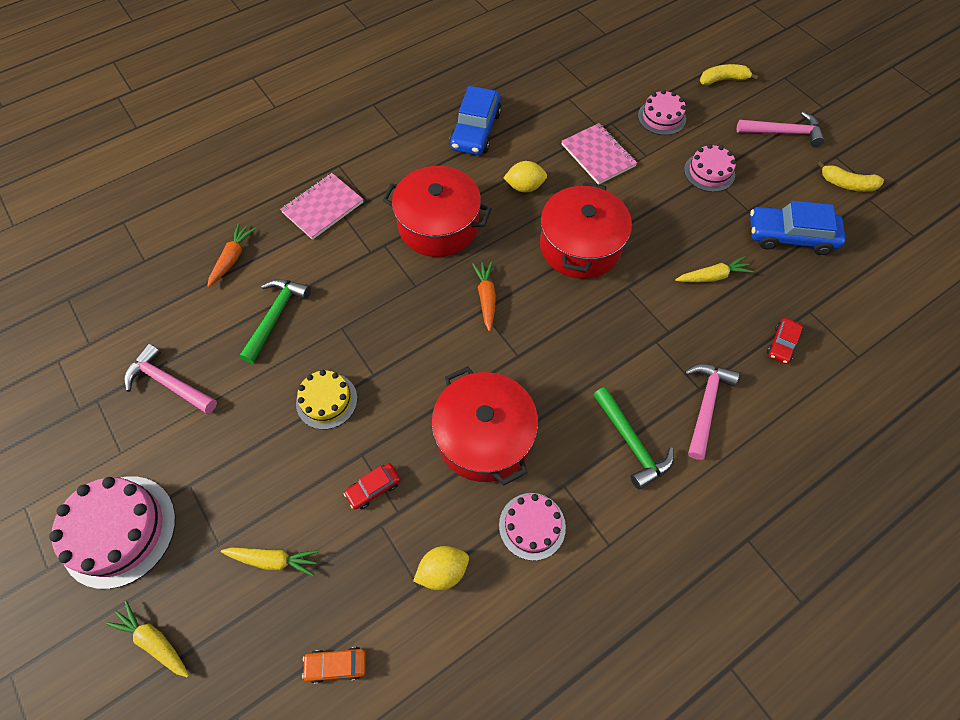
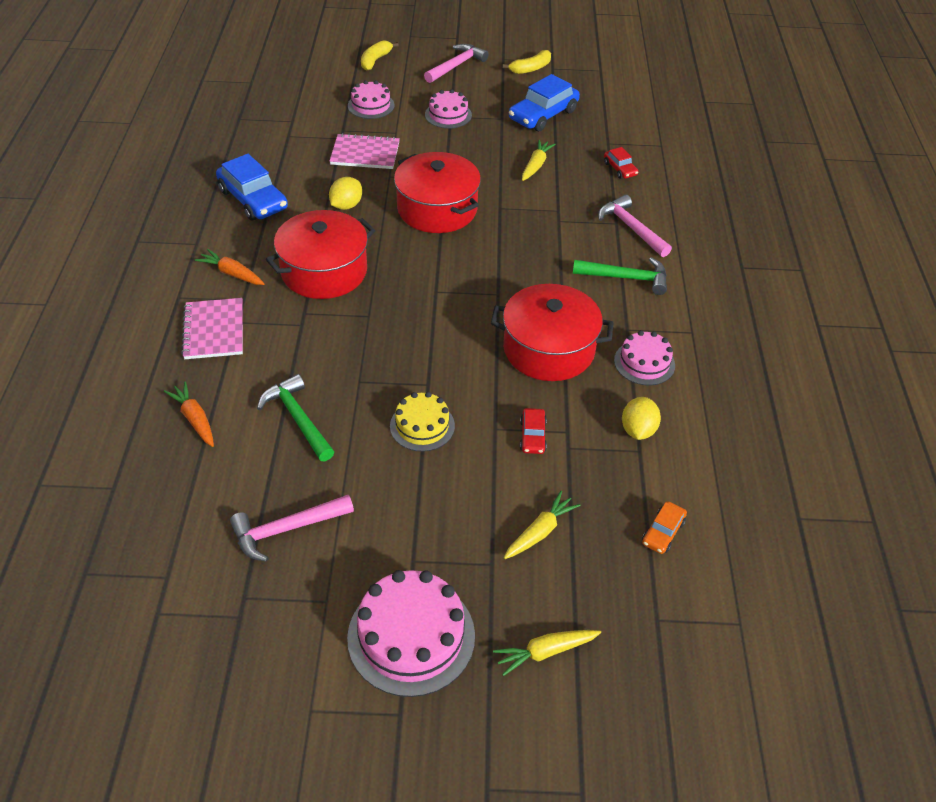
camera: 55 degrees left, 15 degrees down
(486, 298) = (427, 282): orange carrot -> orange carrot (232, 274)

